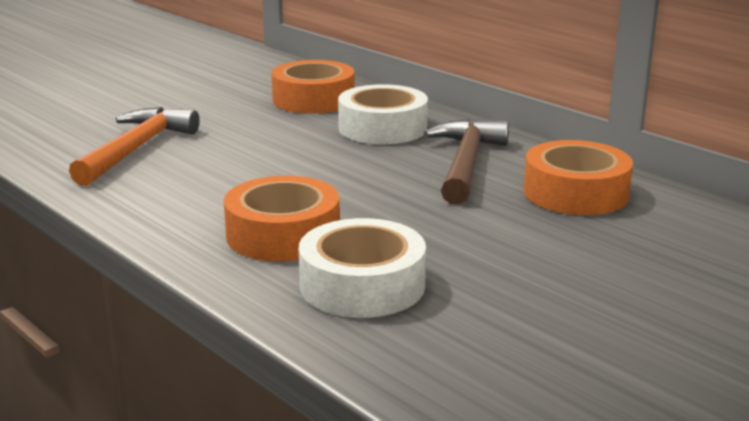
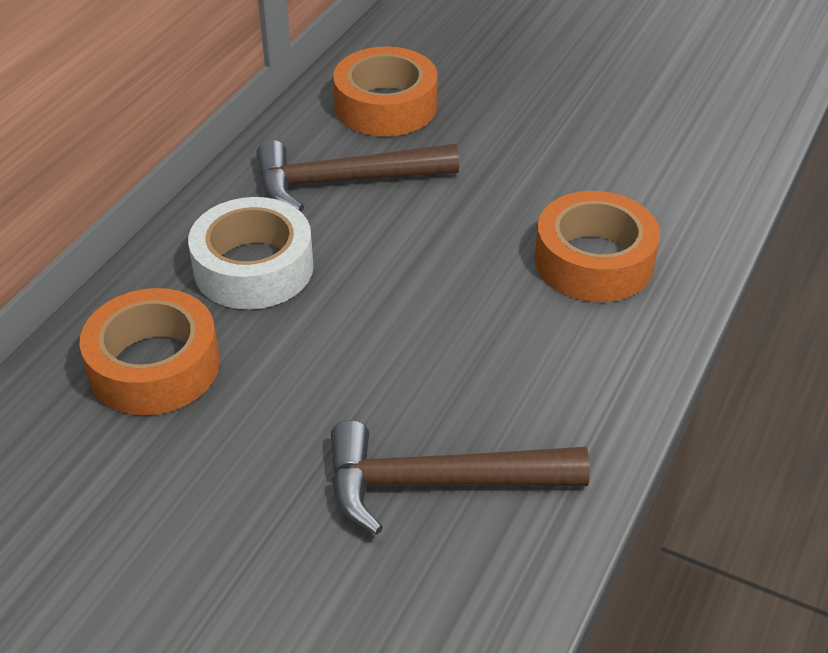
camera: 110 degrees left, 20 degrees up
(136, 149) = (439, 483): orange hammer -> brown hammer
(362, 285) = (650, 188): white tape -> none

